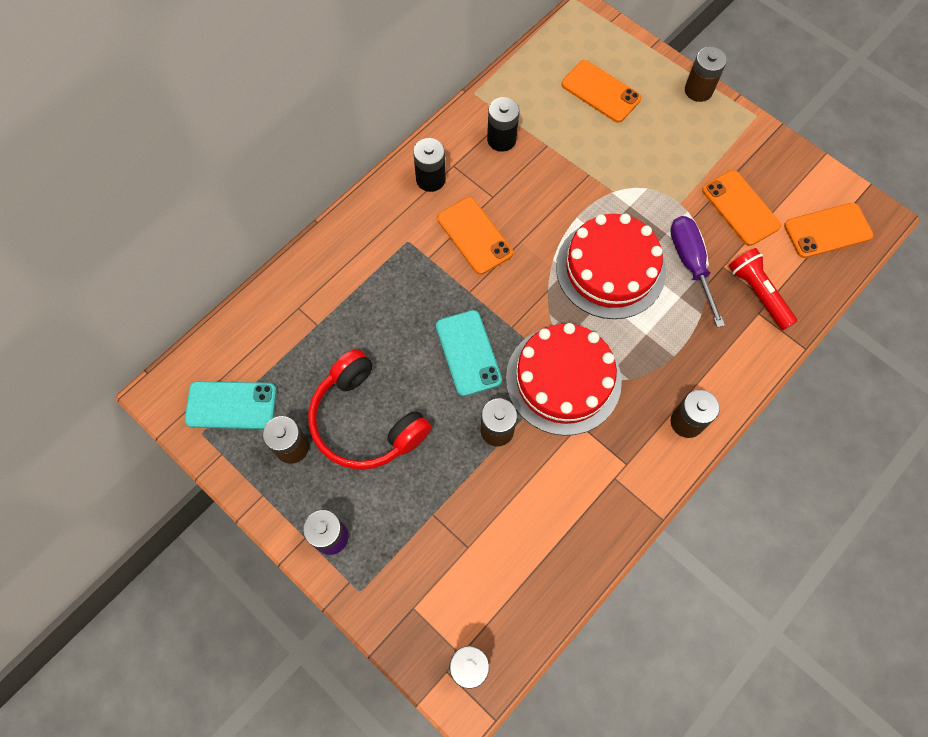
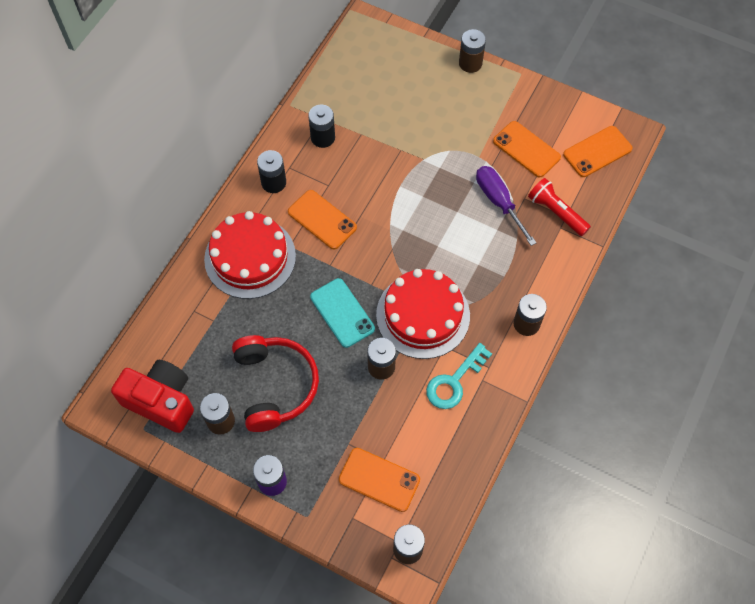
camera: 15 degrees left, 5 degrees down
(231, 405) = (161, 401): turquoise phone -> red camera
(366, 421) = (275, 385): red headphones -> red headphones turned 135 degrees counterclockwise
(580, 471) = (454, 381): none -> turquoise key
(600, 92) = (392, 81): orange phone -> orange phone (379, 479)
(610, 269) = (437, 220): red cake -> red cake (250, 257)

